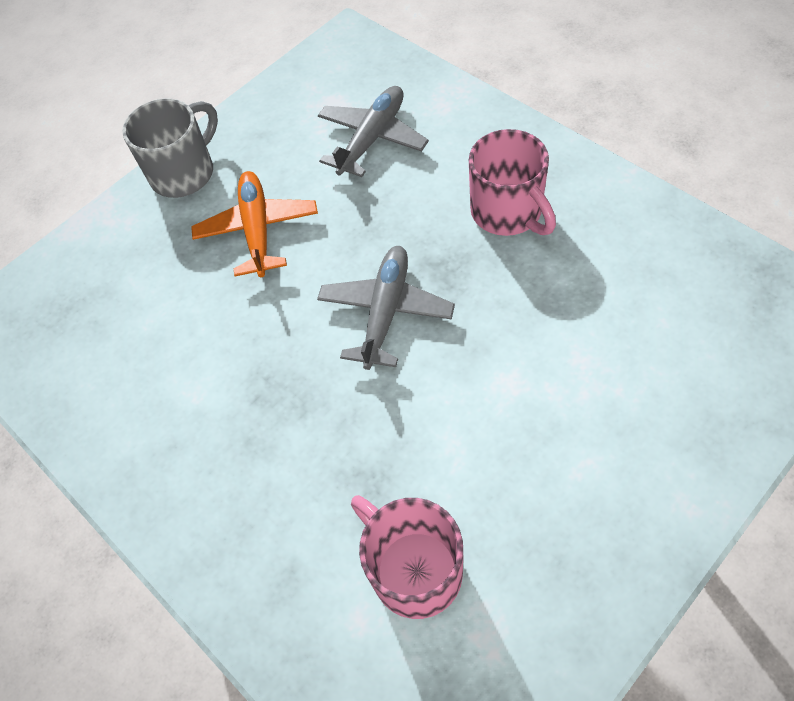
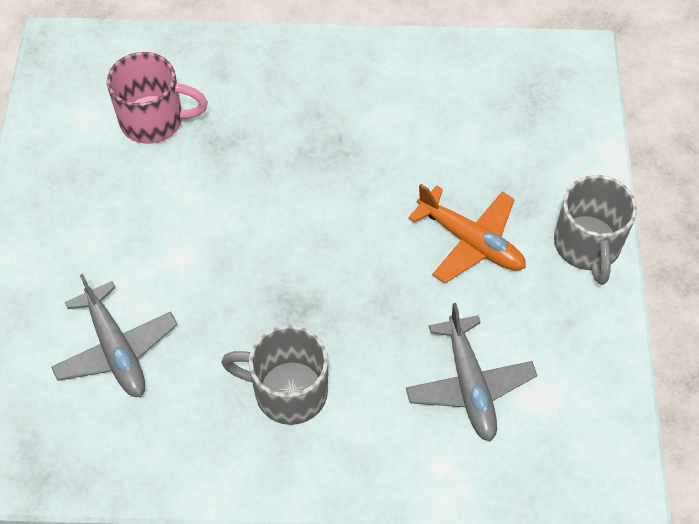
camera: 130 degrees right, 0 degrees up
(386, 311) = (310, 248): grey plane -> grey plane (116, 350)
(508, 212) = (288, 391): pink mug -> grey mug

